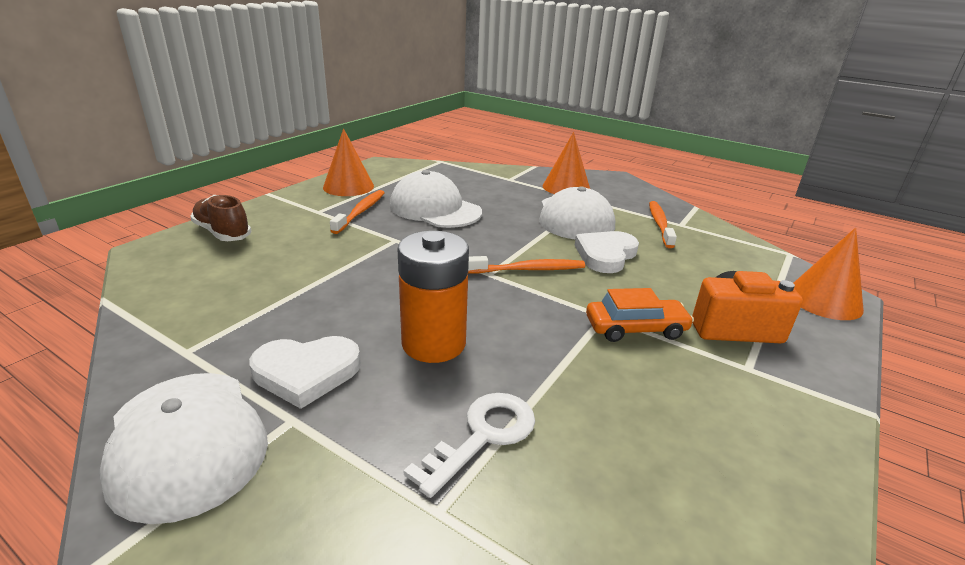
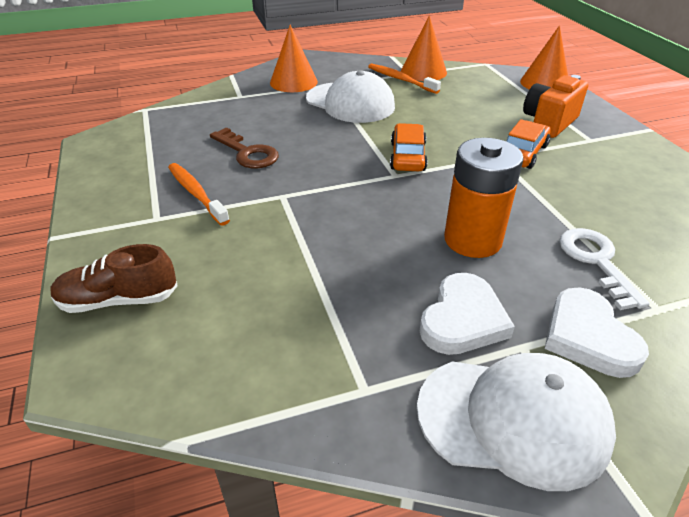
camera: 50 degrees left, 10 degrees up
(348, 186) = (122, 180): orange cone -> orange cone (423, 71)
(435, 209) = (247, 153): white cap -> brown key
(528, 269) = (408, 156): orange toothbrush -> orange car
(605, 255) = (420, 118): white heart -> white heart (588, 337)

